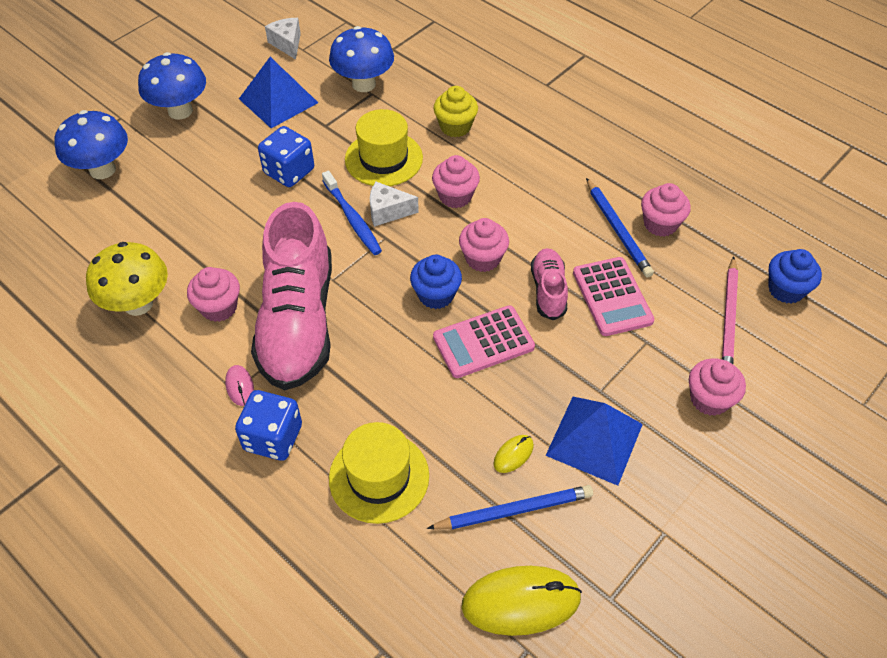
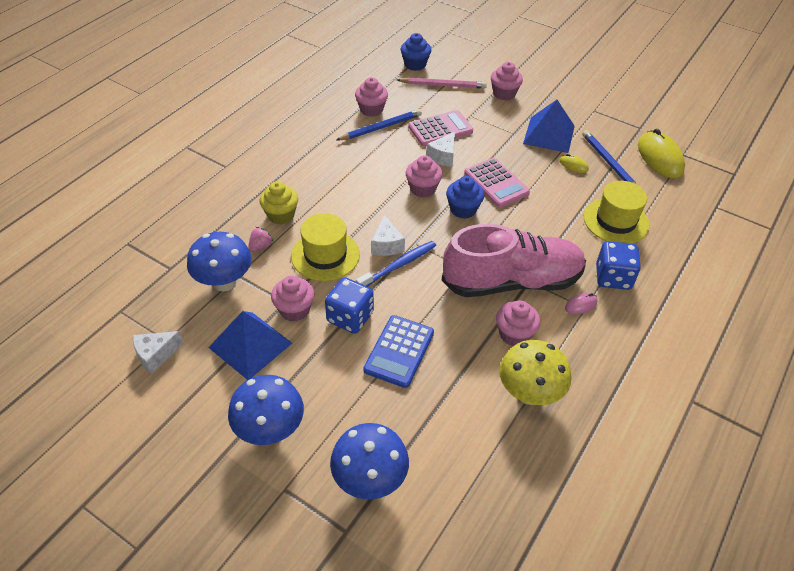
camera: 100 degrees left, 5 degrees down
(232, 205) = (399, 351): none -> blue calculator
(408, 110) = (260, 246): none -> pink strawberry
(455, 196) = (362, 208): pink cupcake -> pink cupcake (294, 310)
(548, 290) = (443, 156): pink shoe -> white cheese

